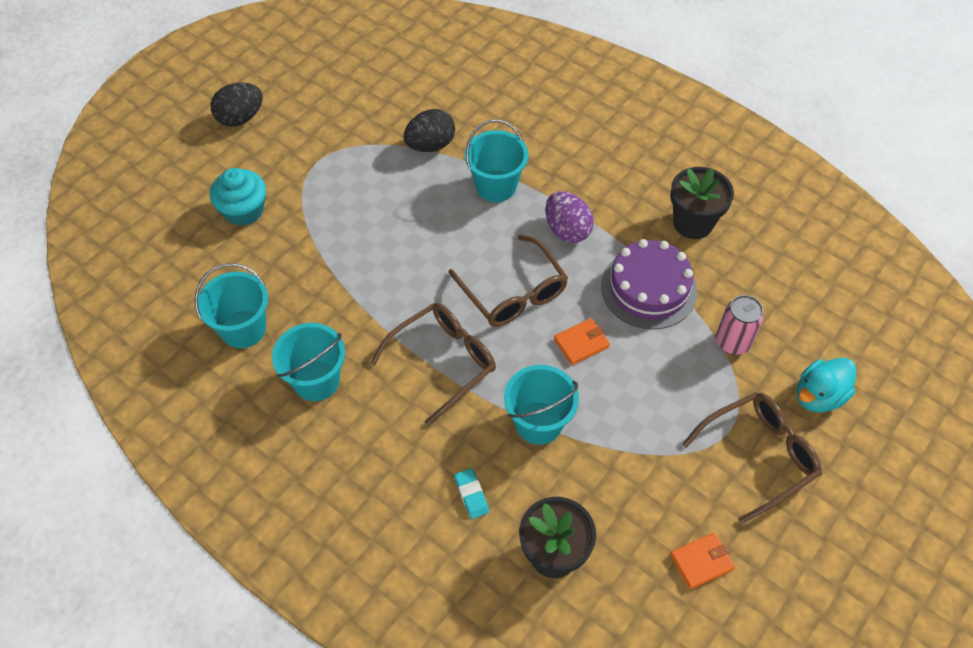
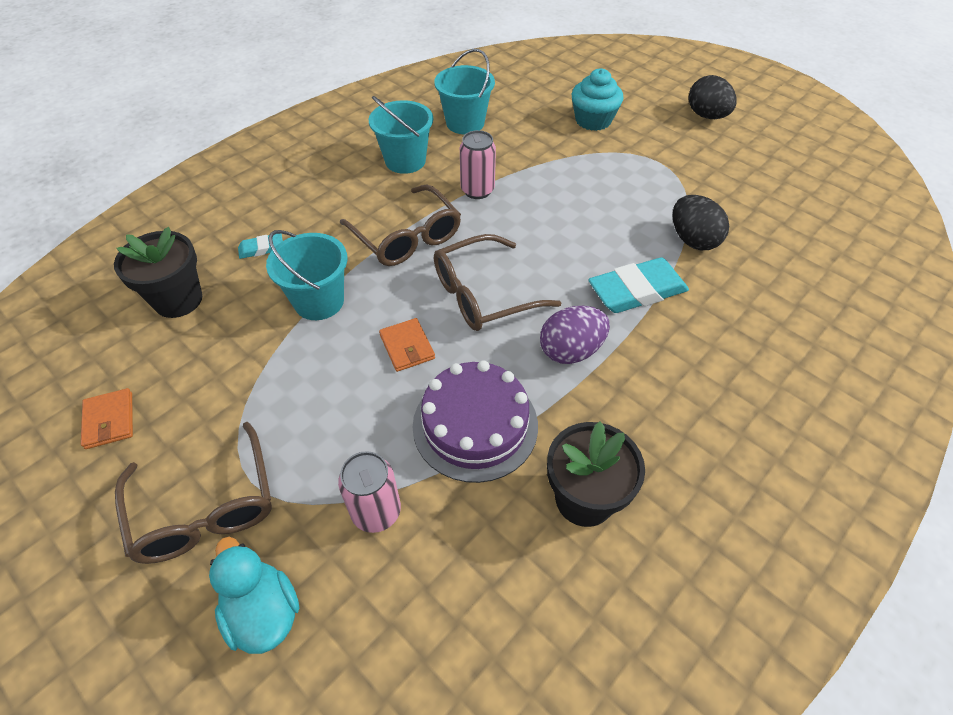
camera: 95 degrees right, 5 degrees down
(367, 307) = (477, 190): none -> pink can
(496, 186) = (637, 290): turquoise bucket -> turquoise eraser

